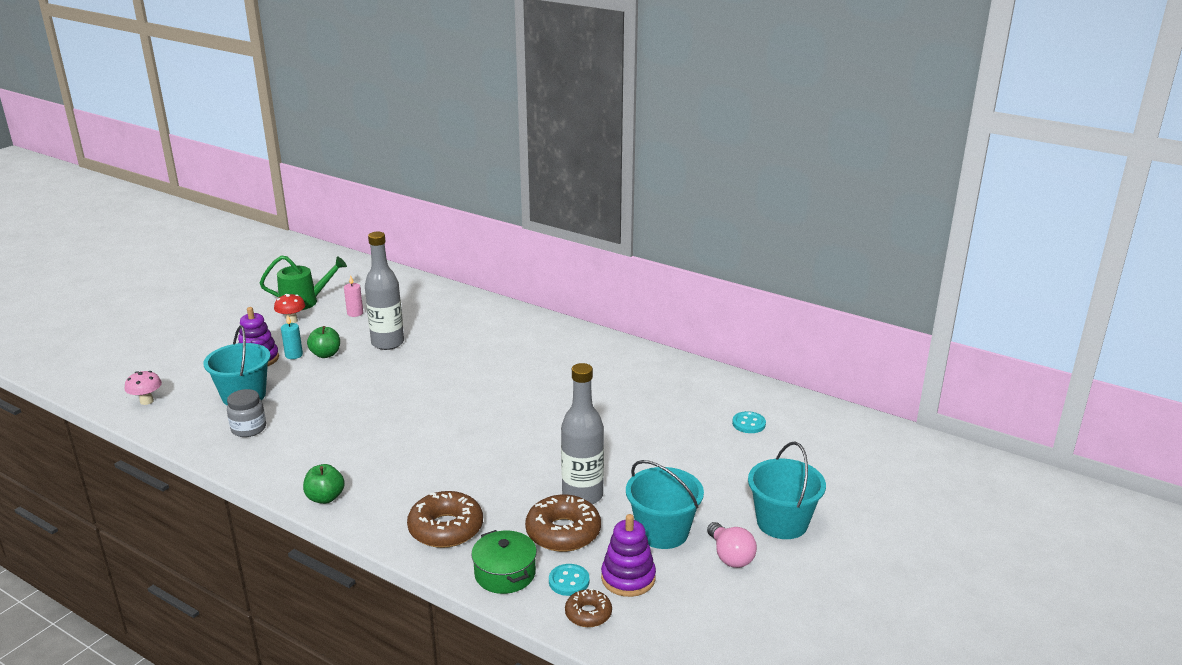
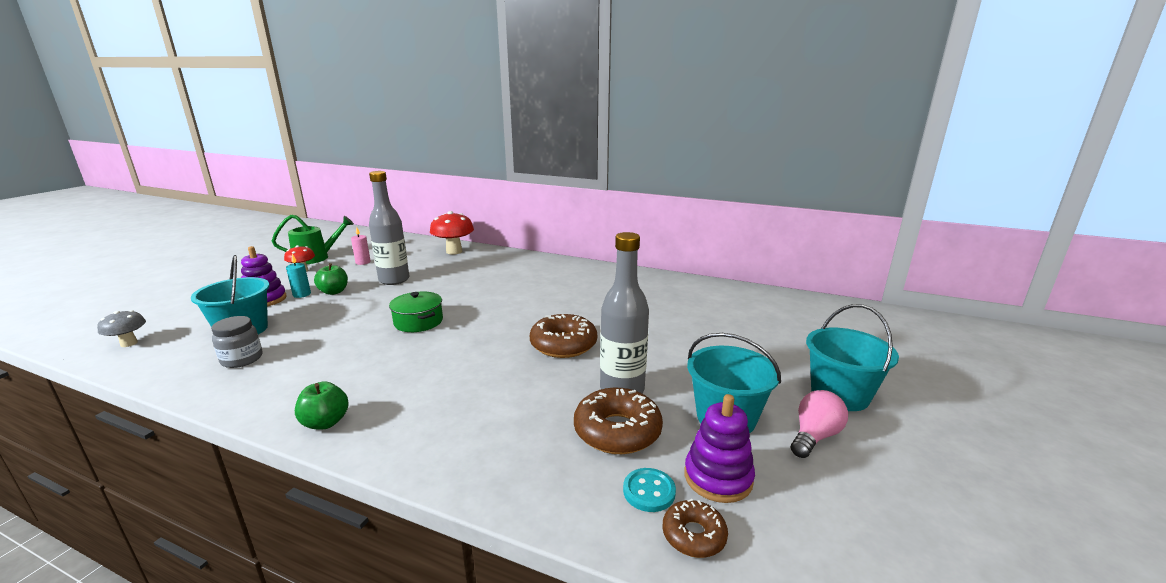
camera: 10 degrees left, 5 degrees down
(146, 401) = (129, 343): pink mushroom -> grey mushroom
(446, 528) = (478, 442): brown donut -> brown donut (563, 344)
(457, 304) = (454, 251): none -> red mushroom
(505, 573) = (565, 491): green pot -> green pot (418, 322)
(730, 556) = (814, 436): pink light bulb -> pink light bulb turned 105 degrees counterclockwise
(748, 424) = (744, 313): turquoise button -> none

